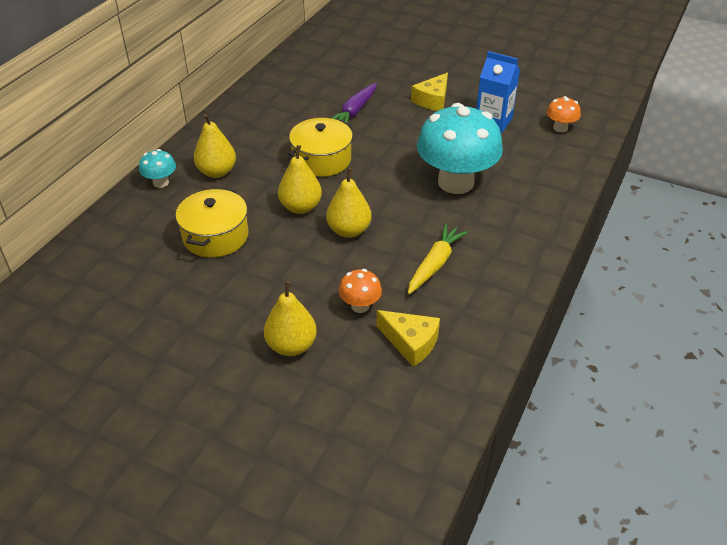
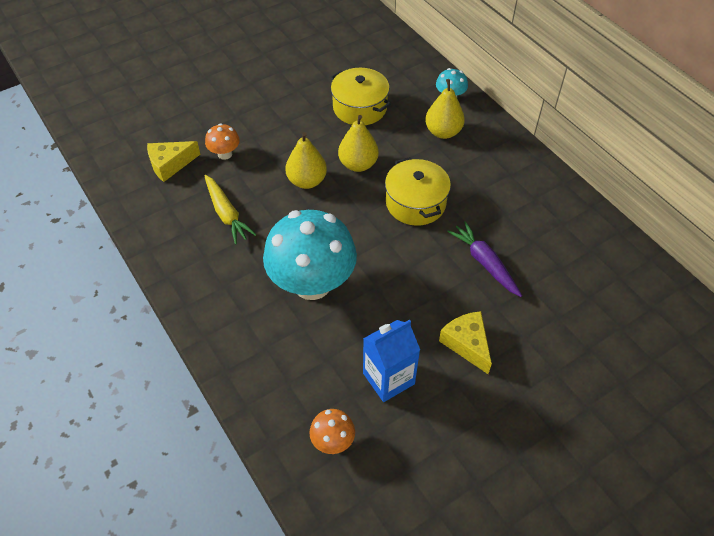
camera: 120 degrees right, 10 degrees up
(291, 346) = (222, 109): yellow pear -> none

